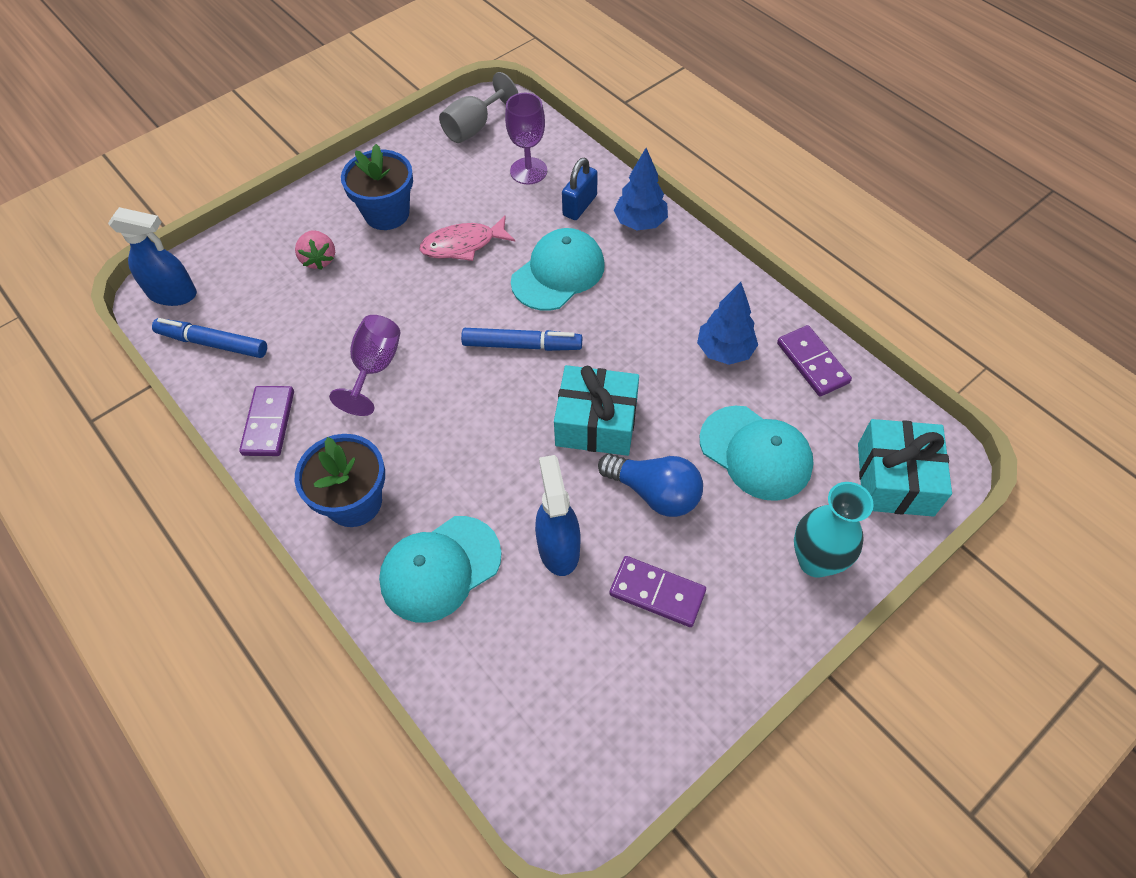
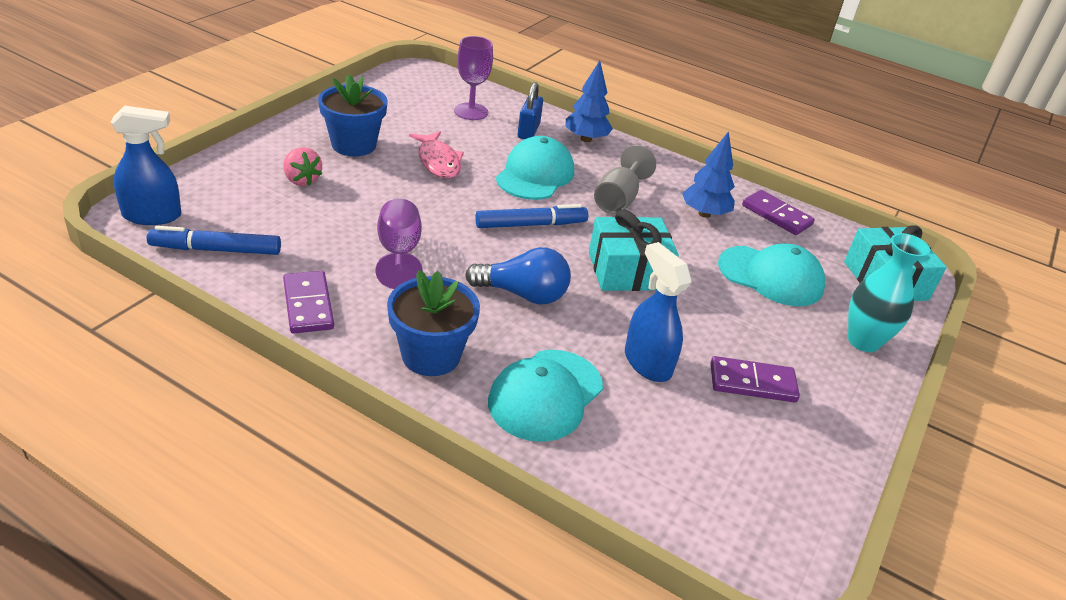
camera: 25 degrees left, 20 degrees down
(463, 245) = (438, 162): pink fish -> pink fish turned 75 degrees counterclockwise
(474, 127) = (406, 86): grey goblet -> grey goblet (618, 200)
(655, 493) = (706, 313): blue light bulb -> blue light bulb (523, 294)

